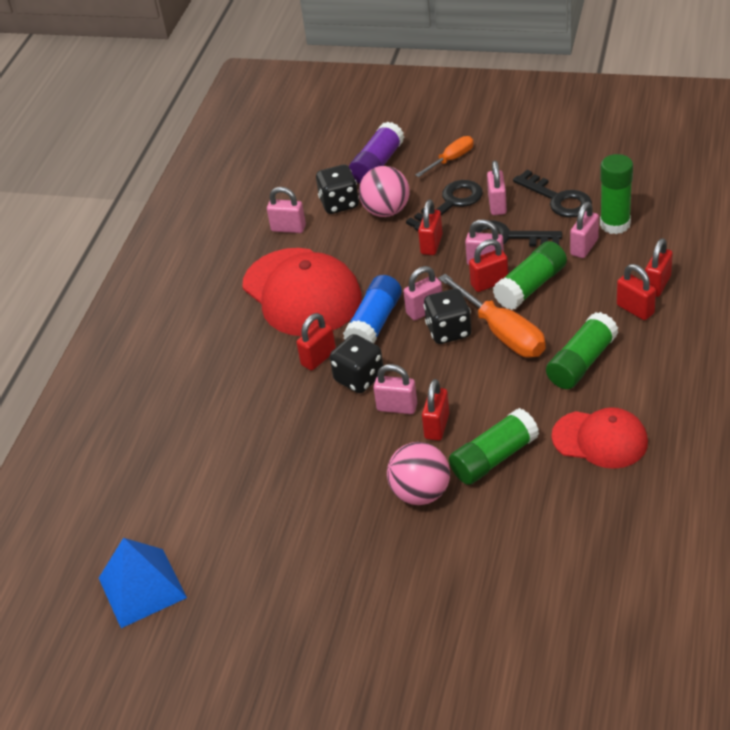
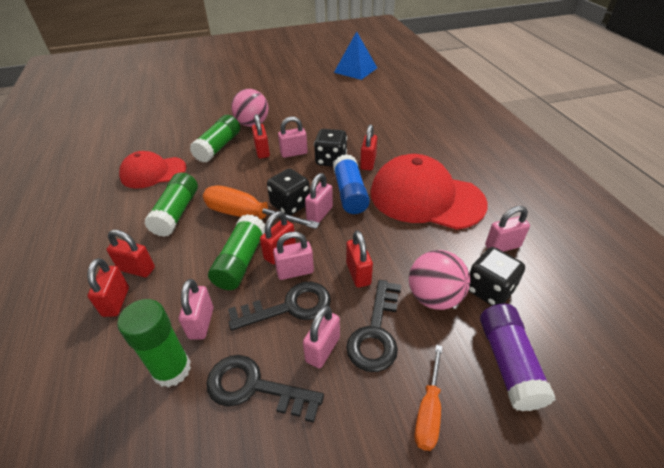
camera: 145 degrees right, 0 degrees up
(497, 205) = (322, 349): pink padlock -> pink padlock turned 60 degrees clockwise

